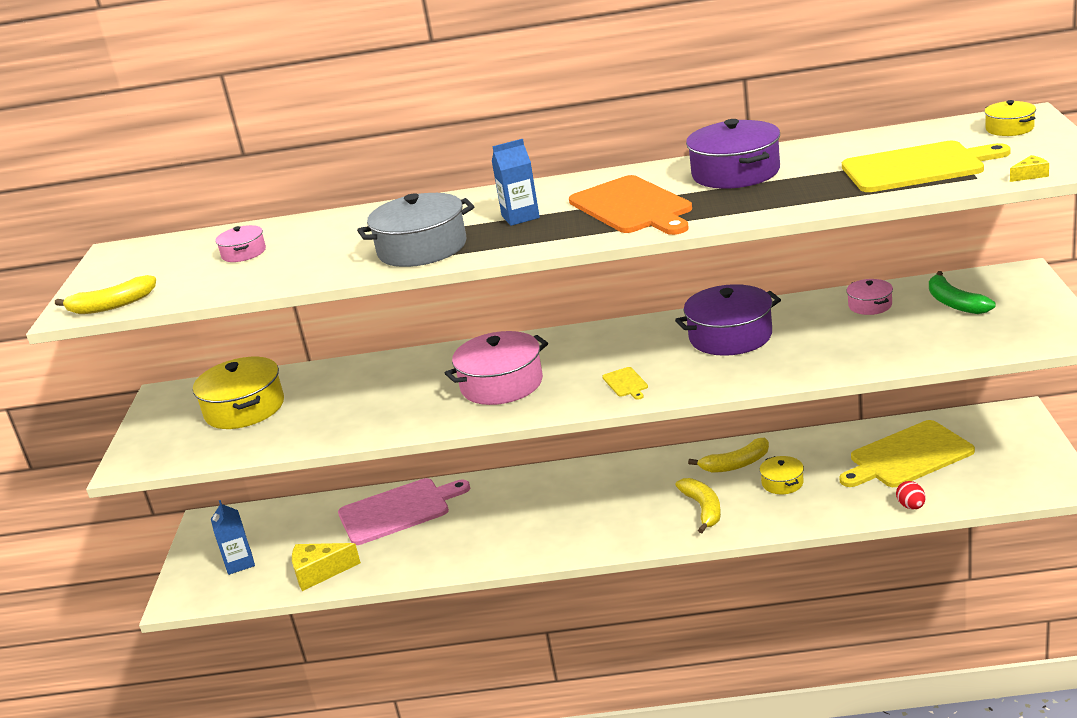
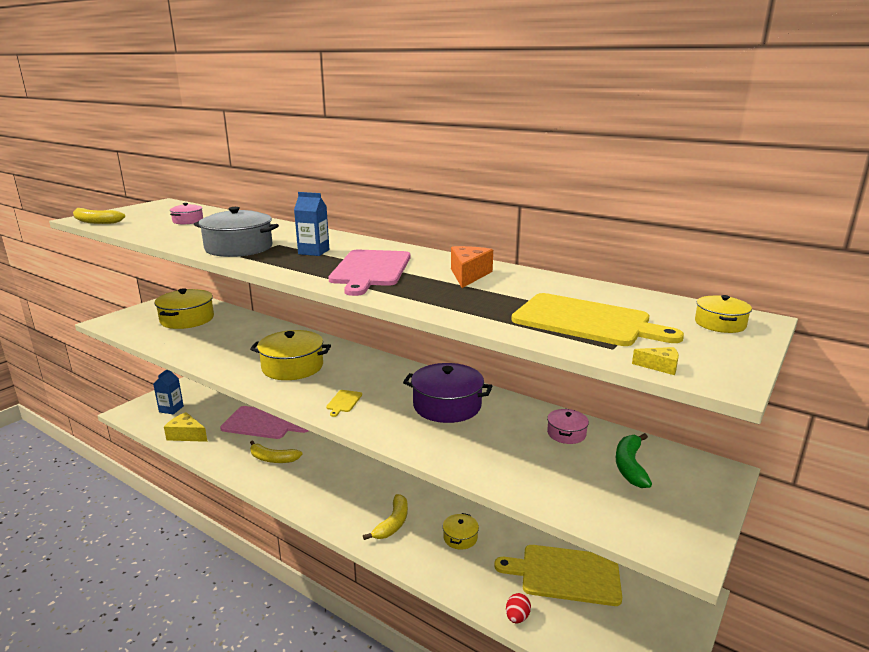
camera: 30 degrees right, 5 degrees down
(501, 384) = (292, 367): pink pot -> yellow pot
(632, 207) = (370, 270): orange cutting board -> pink cutting board
(735, 173) = (468, 275): purple pot -> orange cheese
(736, 464) = (452, 505): yellow banana -> yellow banana (273, 459)

